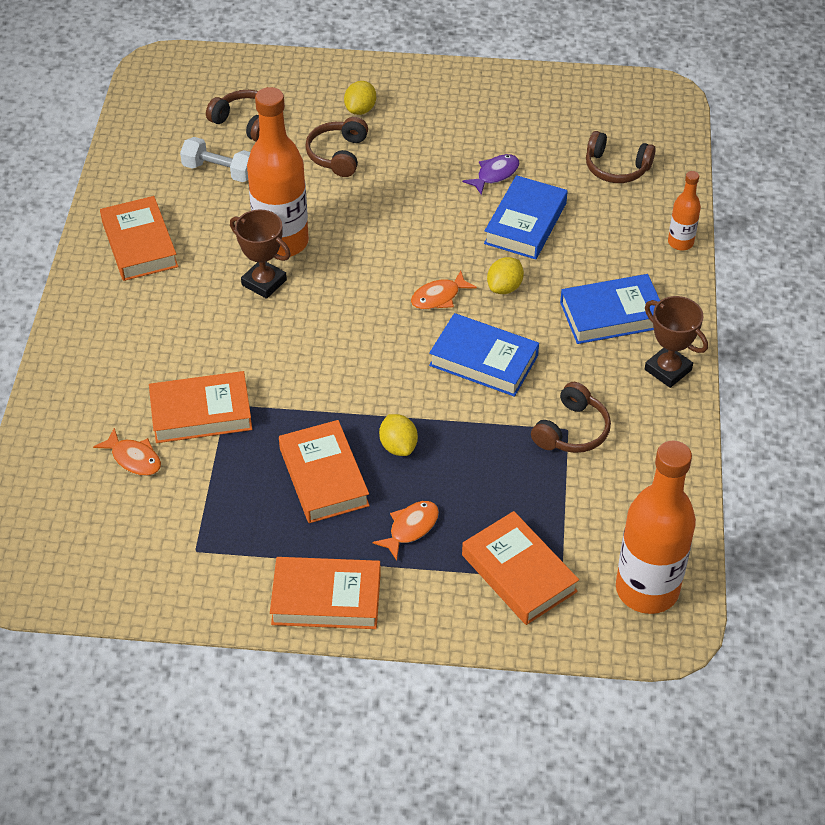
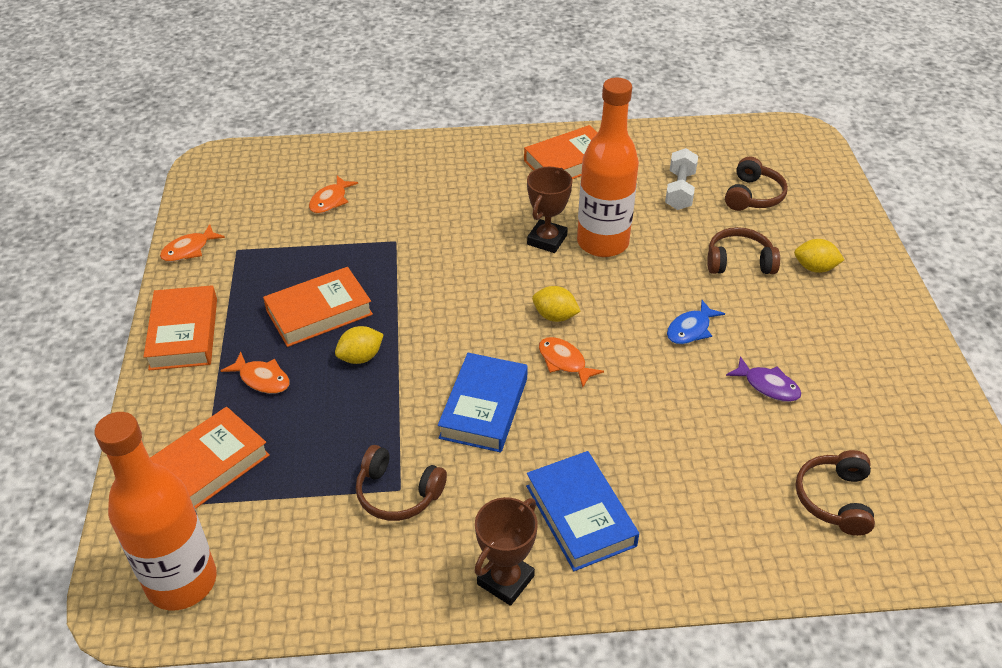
camera: 80 degrees right, 5 degrees down
(181, 598) = (189, 250): none -> orange fish
(201, 413) = (384, 228): orange book -> none
(417, 206) = (690, 329): none -> blue fish
(504, 287) = (594, 413): yellow lemon -> yellow lemon (555, 316)
(525, 223) = (700, 421): blue book -> none
(680, 242) = (728, 579): orange bottle -> none

